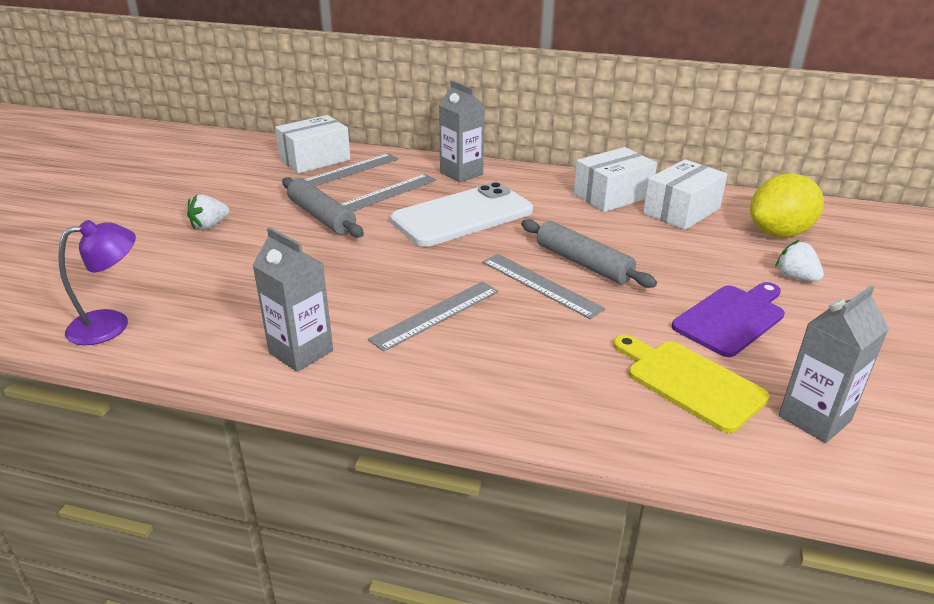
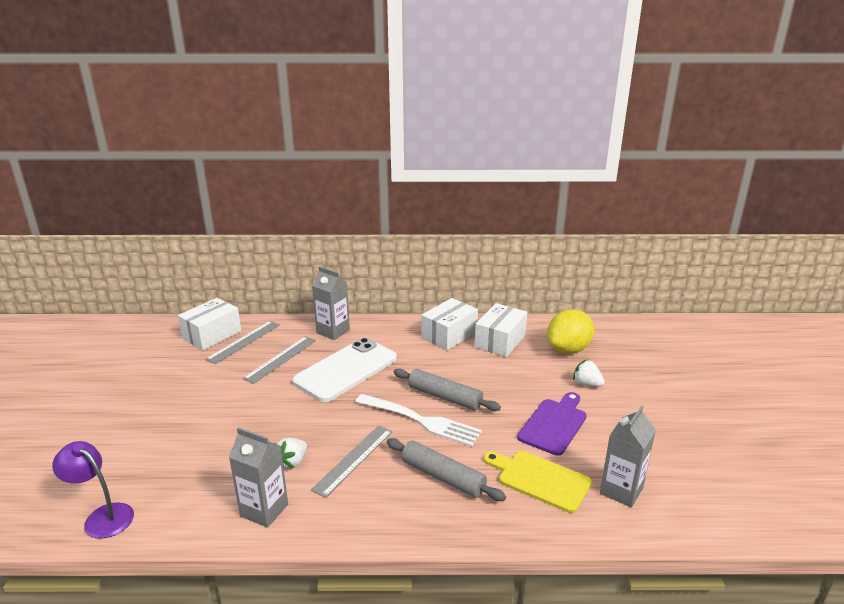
camera: 15 degrees left, 5 degrees down
(111, 324) = (102, 516): purple lamp -> purple lamp turned 105 degrees counterclockwise
(209, 225) = (148, 411): white strawberry -> white strawberry (292, 462)
(321, 217) = (237, 388): grey rolling pin -> grey rolling pin (443, 477)
(540, 285) = (420, 420): grey ruler -> white fork

